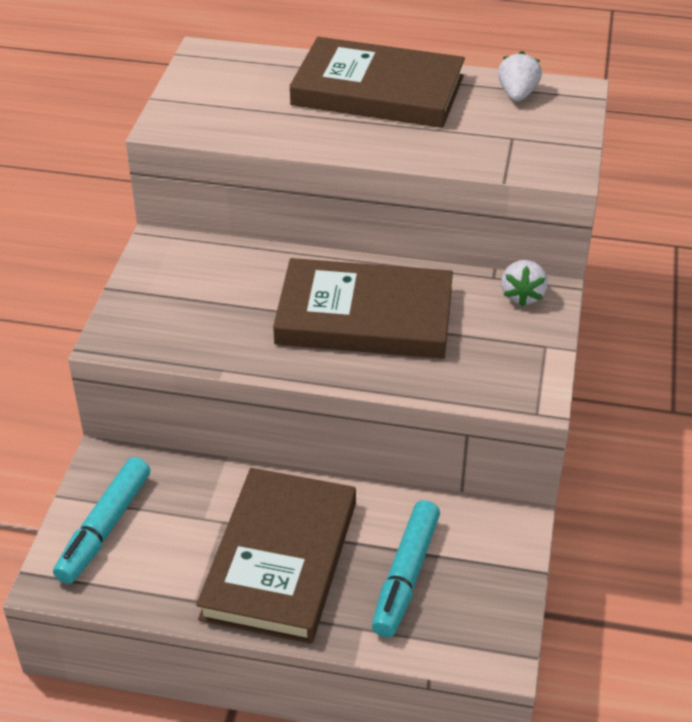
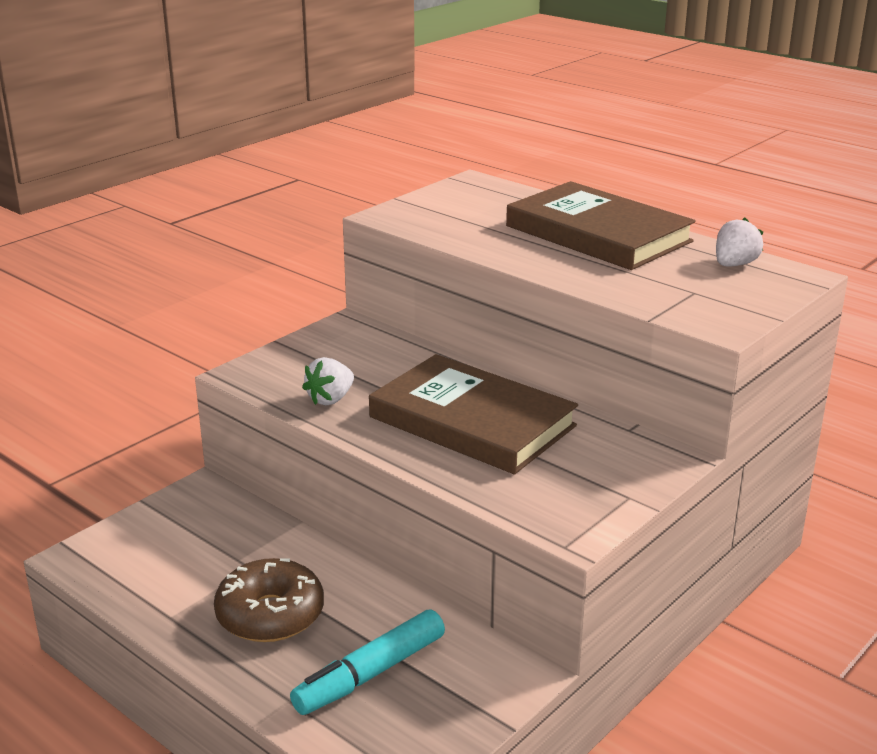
camera: 30 degrees right, 15 degrees down
(104, 528) = (153, 536): turquoise marker -> none
(280, 559) = (270, 615): brown book -> brown donut
(522, 295) = (644, 451): white strawberry -> white strawberry (330, 399)

